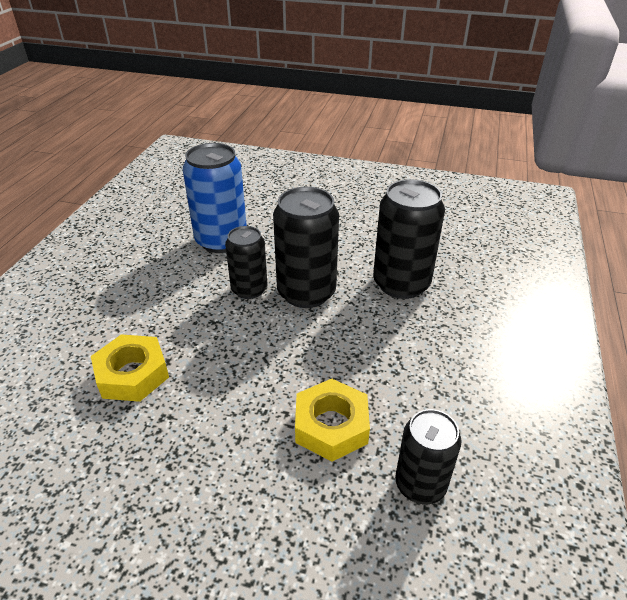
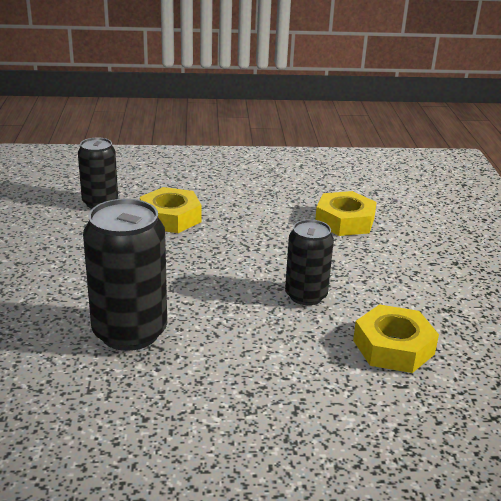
camera: 160 degrees right, 10 degrees down
(221, 241) = (393, 347): blue can -> yellow nut
(306, 292) = (240, 303): black can -> none

